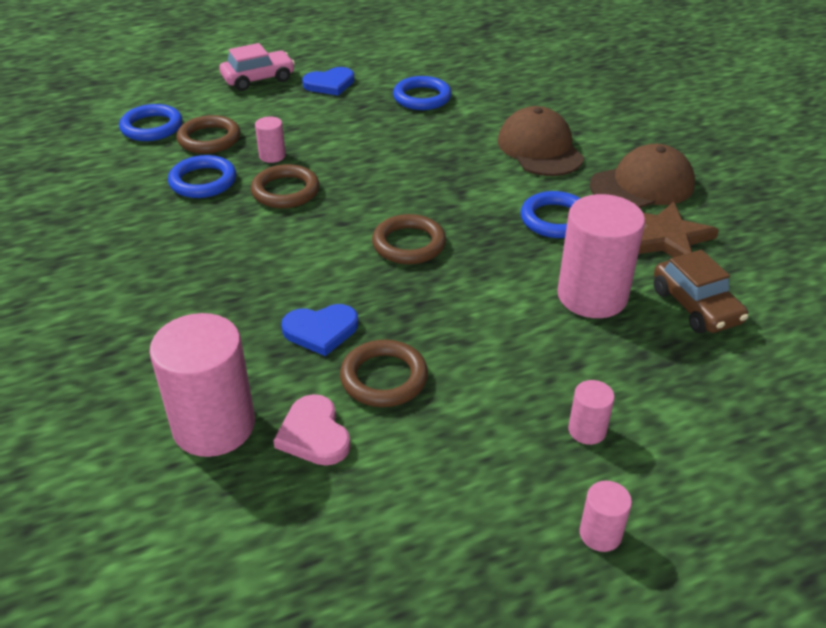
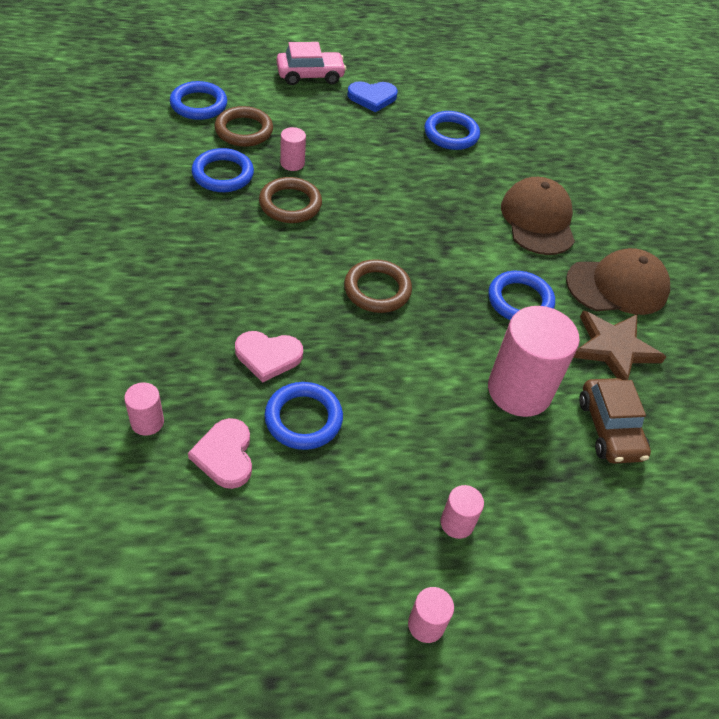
camera: 10 degrees right, 10 degrees up
(214, 426) = (147, 422): pink cylinder -> pink cylinder, size x0.46
(321, 331) = (268, 356): blue heart -> pink heart
(384, 378) = (303, 419): brown ring -> blue ring

